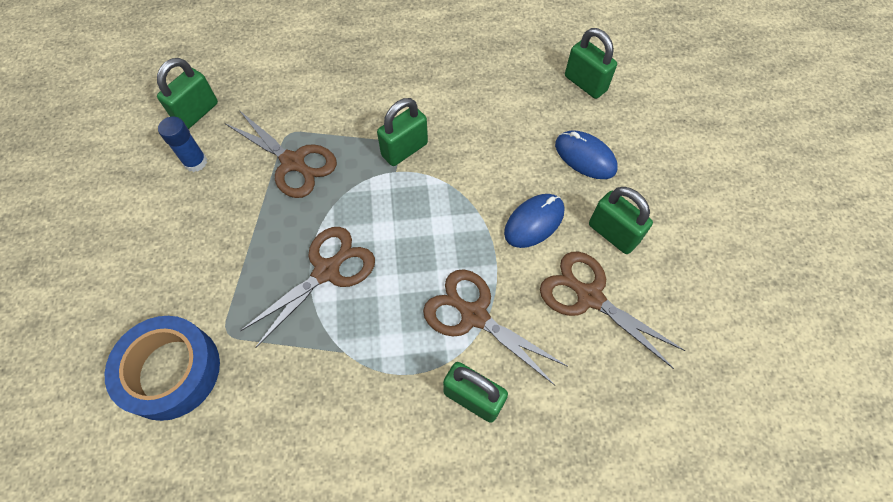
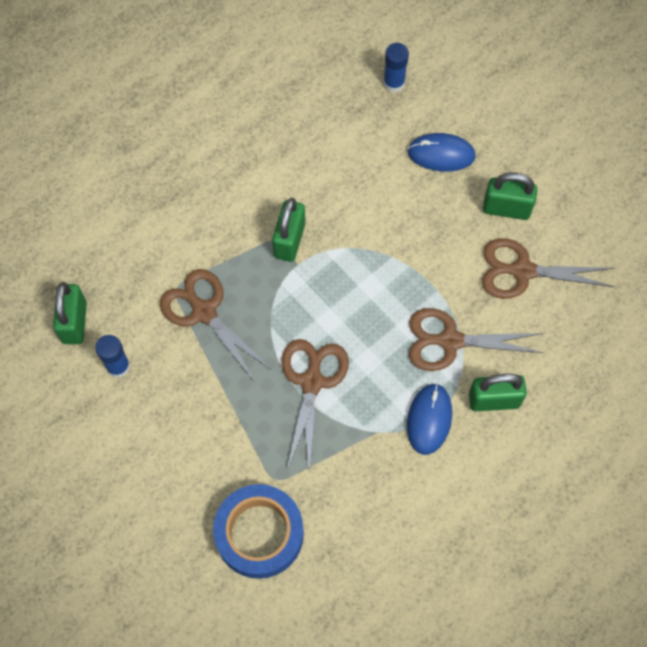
camera: 35 degrees left, 5 degrees up
(293, 162) = (204, 312): brown scissors -> brown scissors turned 135 degrees counterclockwise
(534, 222) = (441, 237): blue mouse -> blue mouse (429, 419)
(585, 83) = (394, 83): green padlock -> blue glue stick

